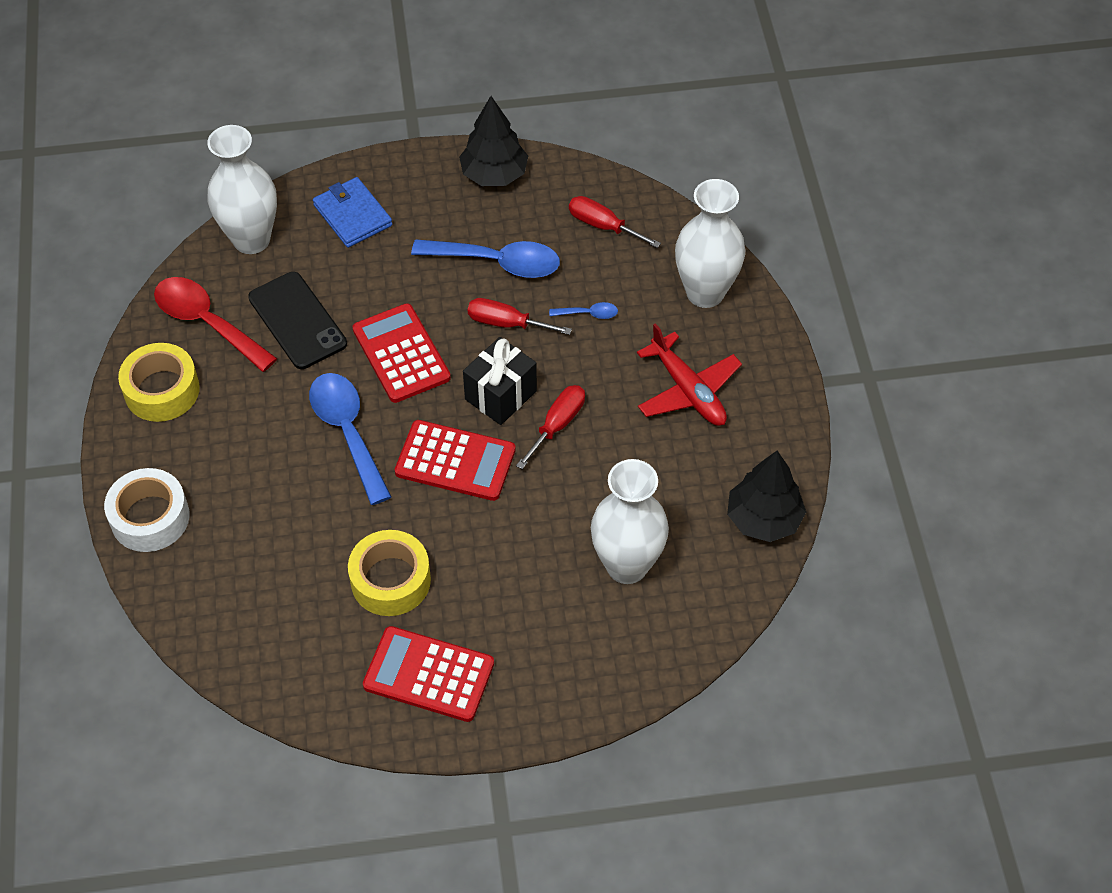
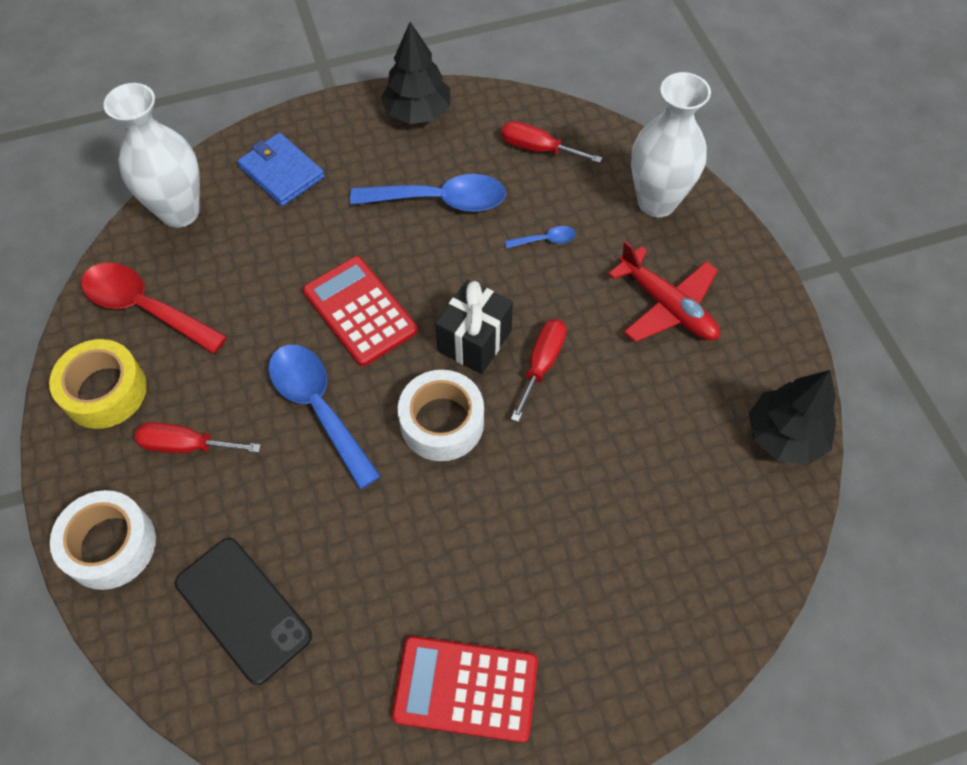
camera: 10 degrees left, 5 degrees up
(297, 321) = (242, 291): black phone -> black phone (243, 609)
(390, 580) = (398, 576): yellow tape -> none
(455, 461) = (442, 422): red calculator -> white tape
(506, 323) = (463, 262): red screwdriver -> red screwdriver (186, 445)
(627, 565) = (655, 514): white vase -> none

